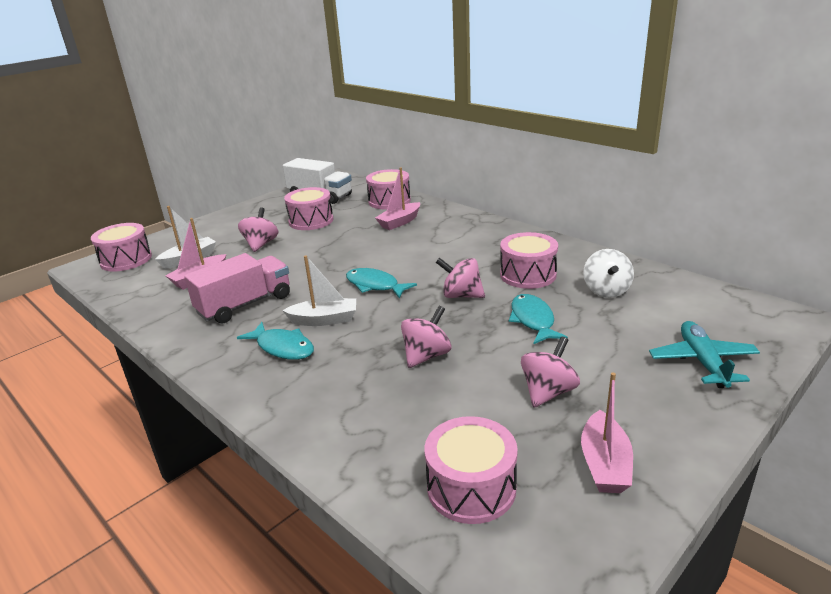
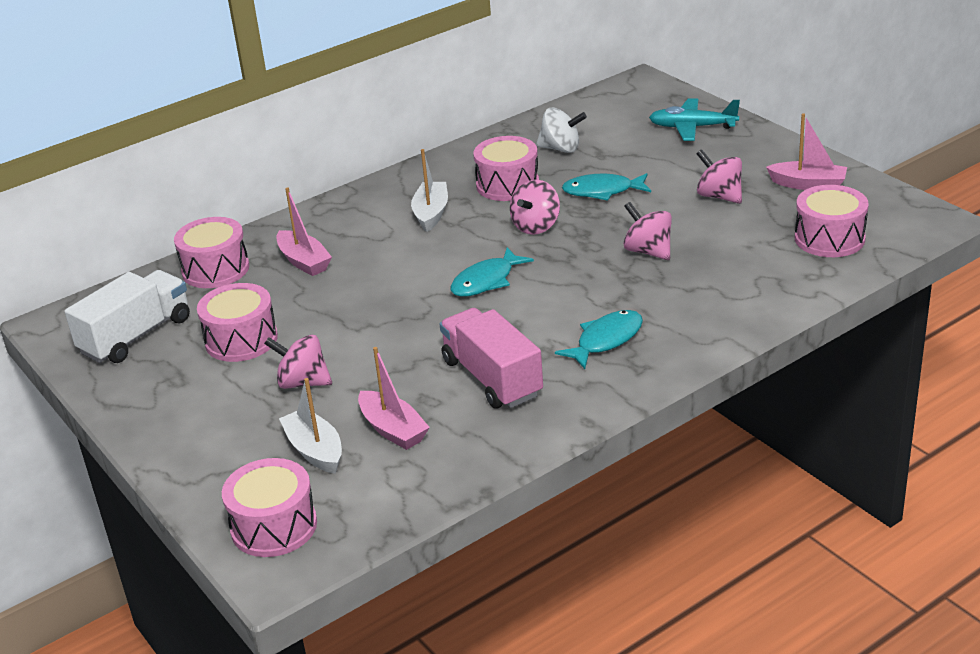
camera: 80 degrees left, 5 degrees up
(324, 320) = (555, 314): white boat -> white boat (431, 213)

